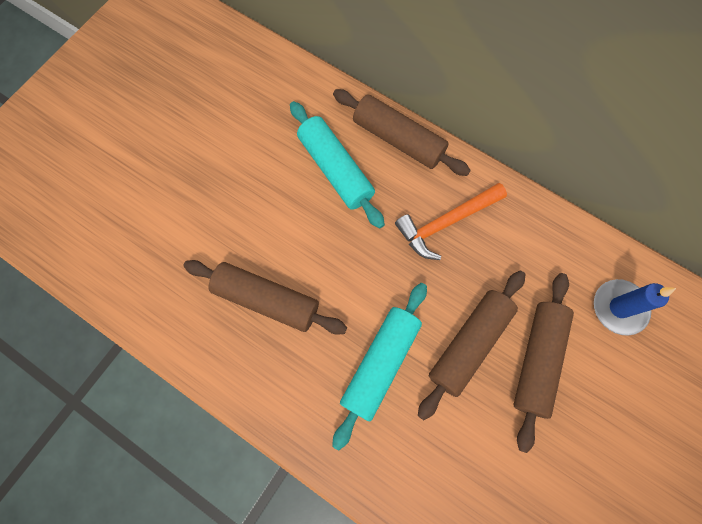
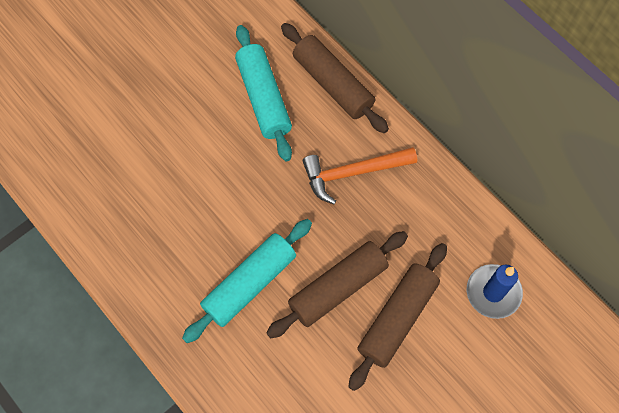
camera: 15 degrees right, 5 degrees down
(267, 299) = (163, 200): brown rolling pin -> none

